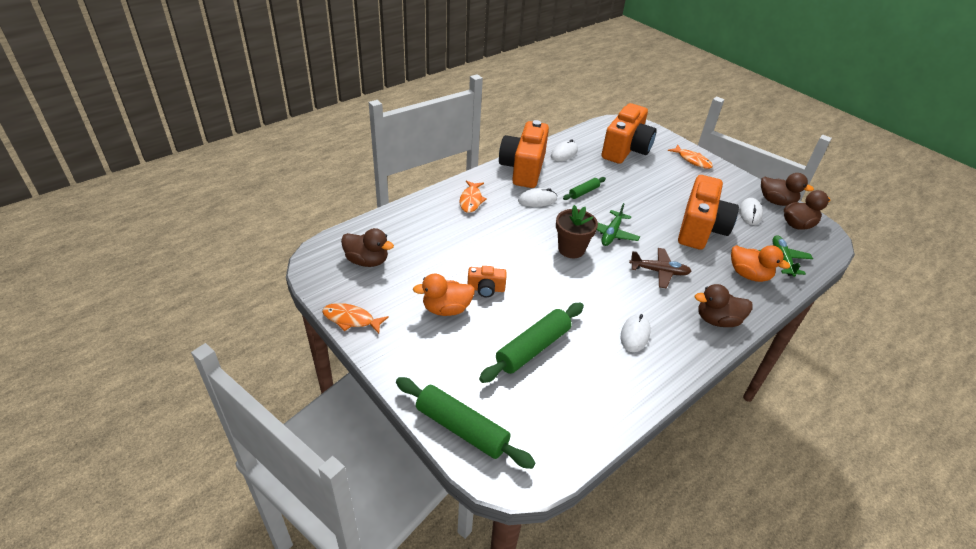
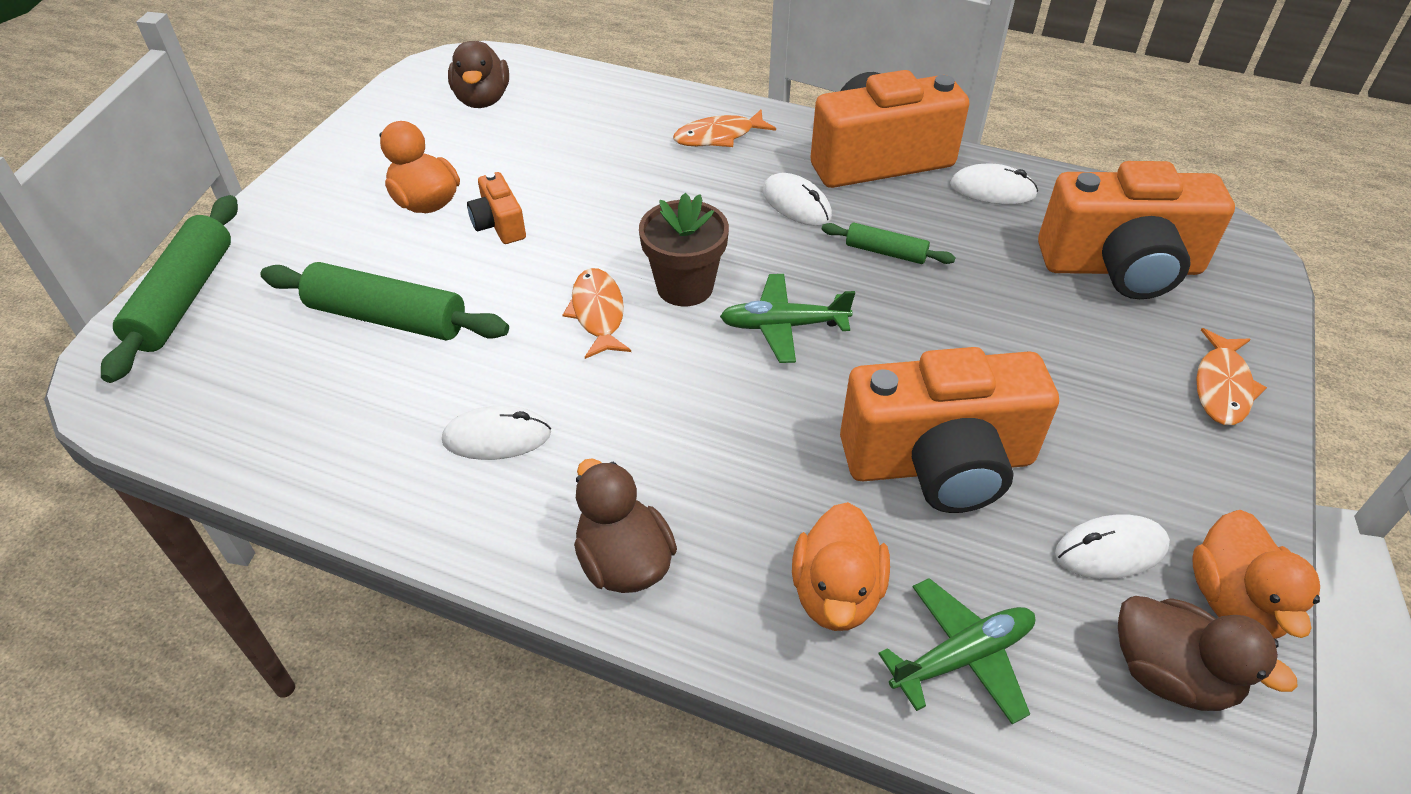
camera: 65 degrees right, 5 degrees up
(351, 319) = (352, 132): orange fish -> orange fish (598, 313)
(659, 271) = (717, 428): brown plane -> none
(776, 201) = (1234, 602): brown duck -> orange duck

